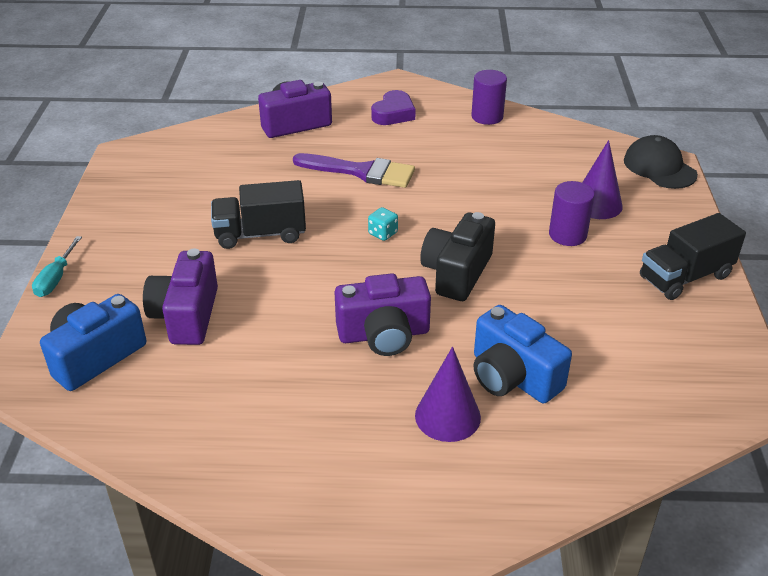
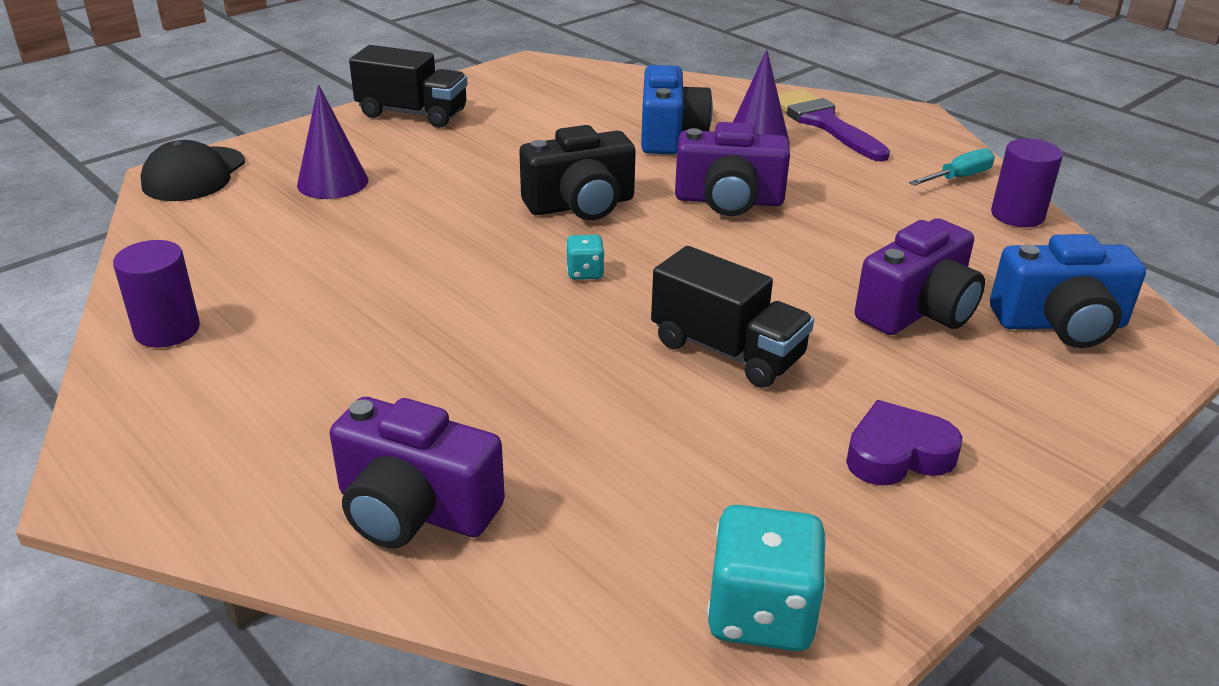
camera: 135 degrees left, 5 degrees down
(56, 278) = (1075, 447): turquoise screwdriver -> turquoise screwdriver (958, 178)
(146, 157) = (761, 613): none -> turquoise dice
(361, 172) = (474, 356): purple brush -> purple brush (824, 123)
(384, 334) = (729, 200): purple camera -> purple camera turned 150 degrees clockwise
(393, 113) = (250, 421): purple heart -> purple heart (897, 454)
(567, 235) = (420, 177): purple cylinder -> purple cylinder (1017, 215)

